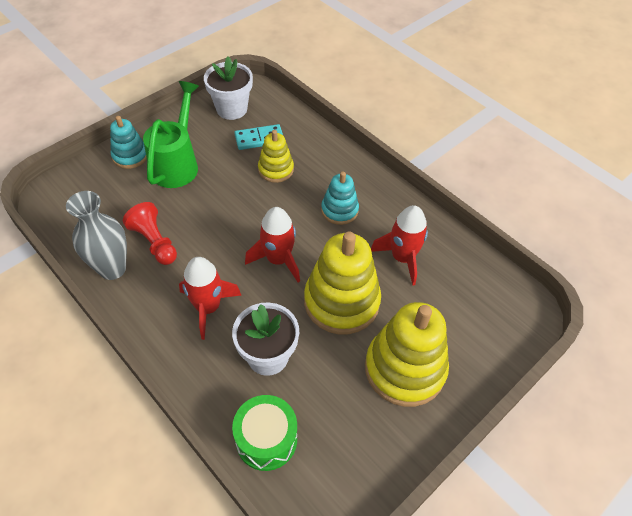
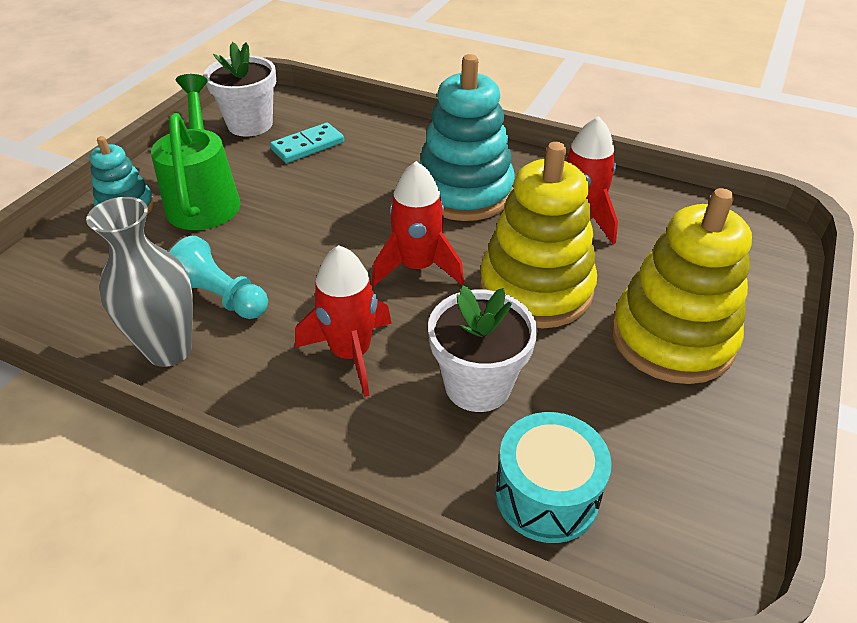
camera: 20 degrees left, 10 degrees down
(154, 242) = (220, 297): red pawn -> turquoise pawn
(266, 439) = (546, 494): green drum -> turquoise drum
(276, 169) = (351, 171): yellow stacking toy -> none
(339, 210) = (464, 192): turquoise stacking toy -> turquoise stacking toy, size x1.82

